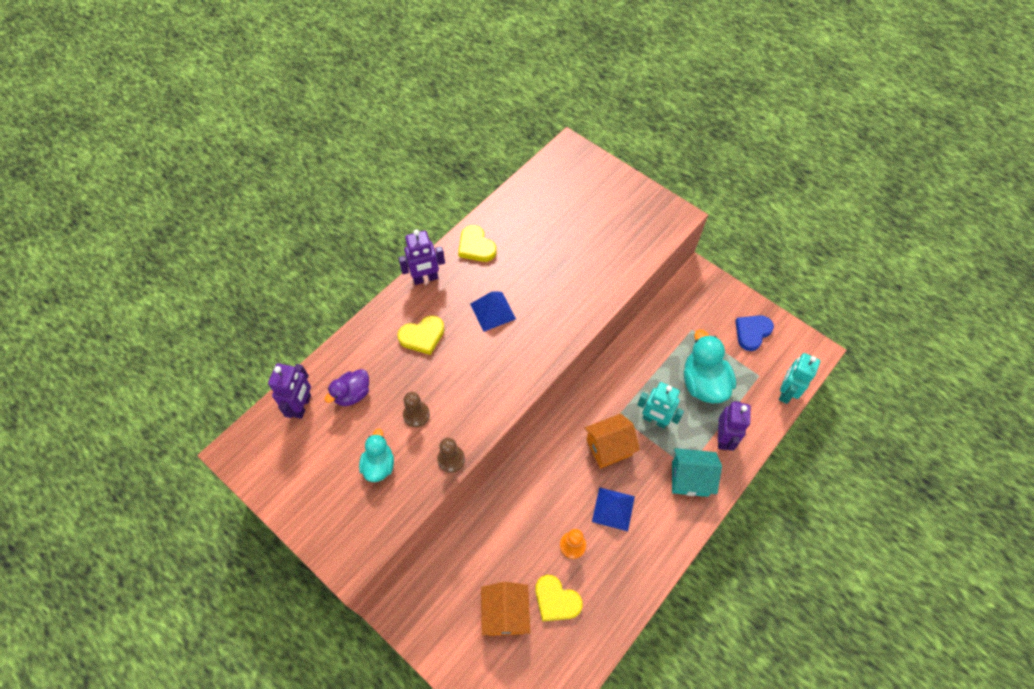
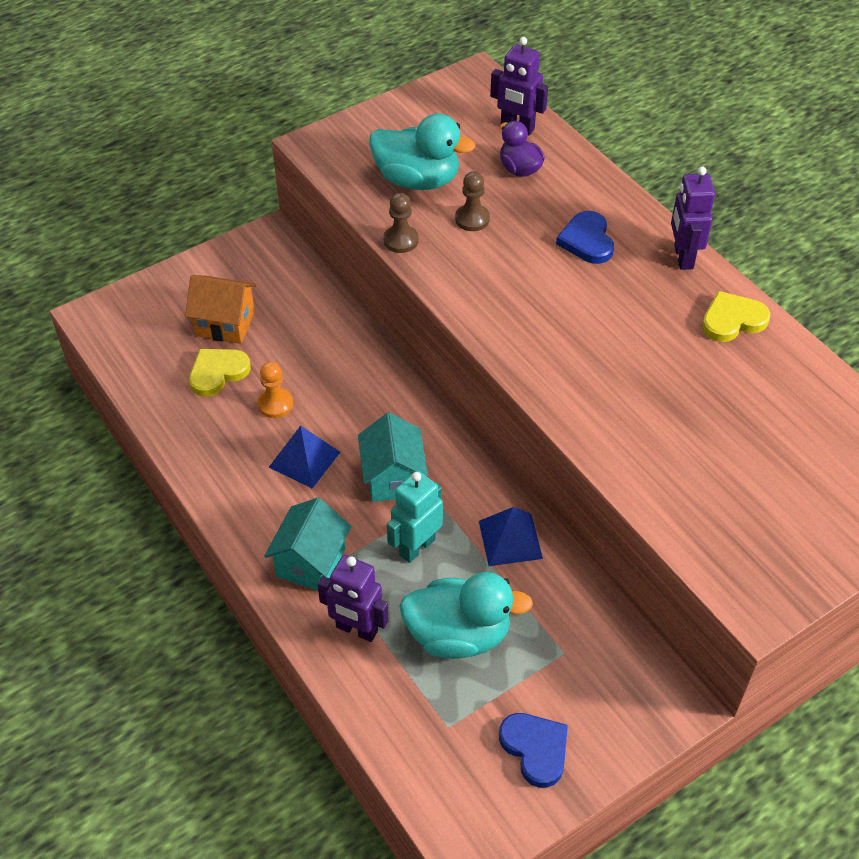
camera: 105 degrees right, 10 degrees down
(379, 465) = (417, 180): turquoise duck -> turquoise duck, size x1.68
(422, 336) = (587, 240): yellow heart -> blue heart
(492, 311) = (610, 317): blue pyramid -> blue pyramid (510, 539)
(609, 447) = (393, 478): orange house -> turquoise house
(785, 392) = (404, 756): turquoise robot -> none

